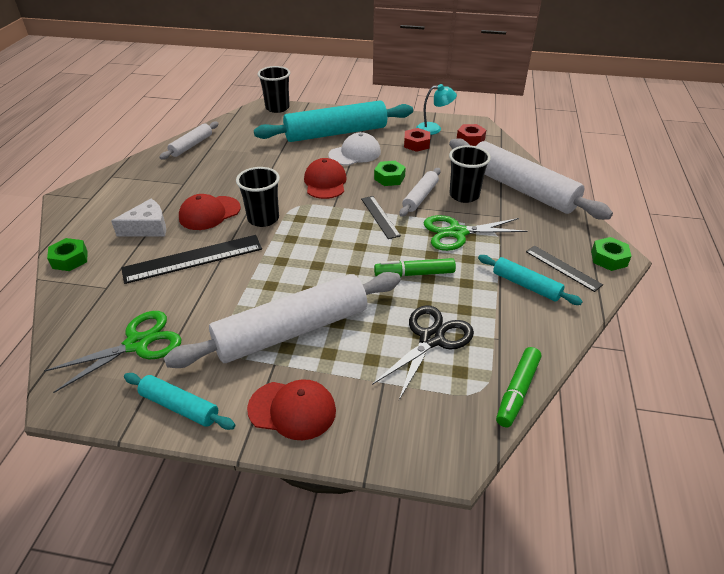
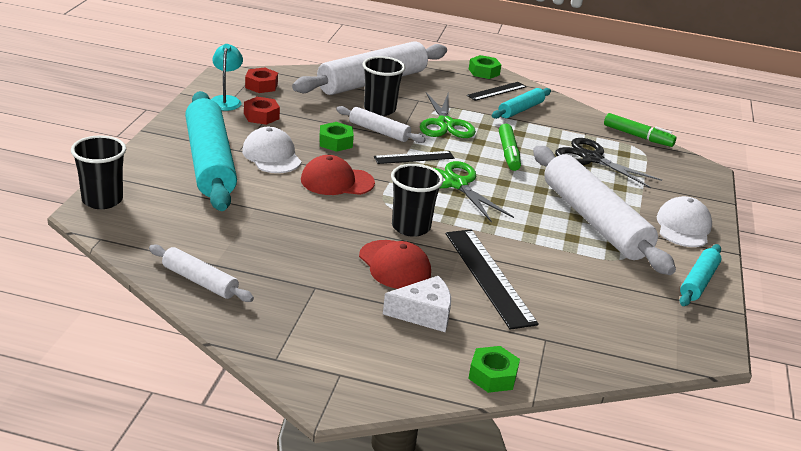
camera: 90 degrees left, 10 degrees down
(137, 344) = (630, 309): green scissors -> green scissors (456, 184)
(147, 228) = (424, 313): white cheese -> white cheese turned 105 degrees clockwise
(292, 410) = (683, 227): red cap -> white cap

